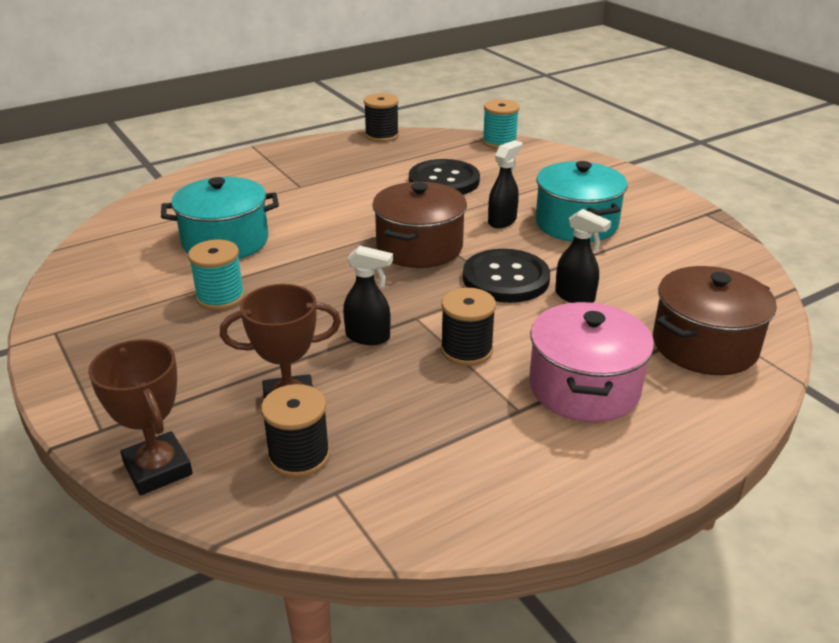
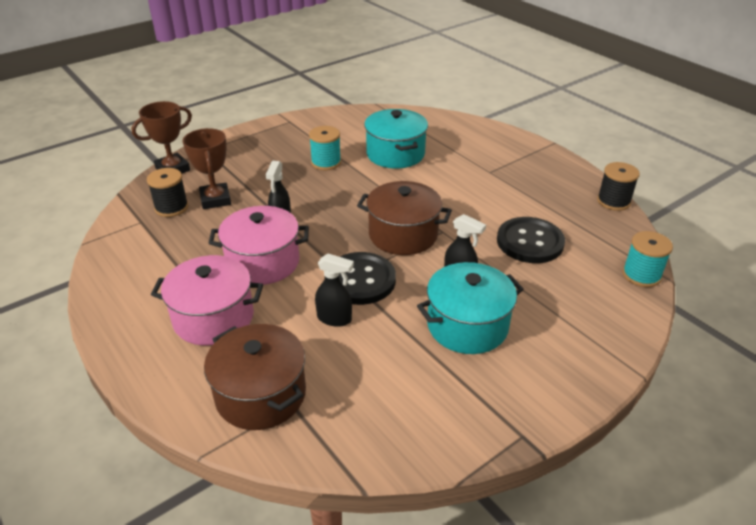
camera: 85 degrees right, 5 degrees up
(466, 350) = (263, 262): black spool -> pink pot
(575, 297) = (335, 319): black spray bottle -> black spray bottle turned 105 degrees counterclockwise

